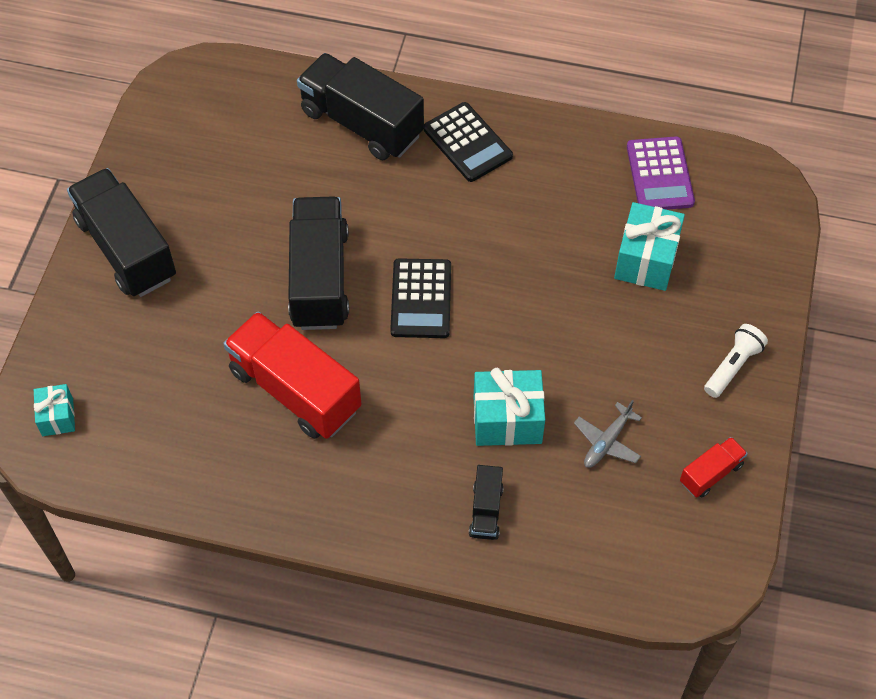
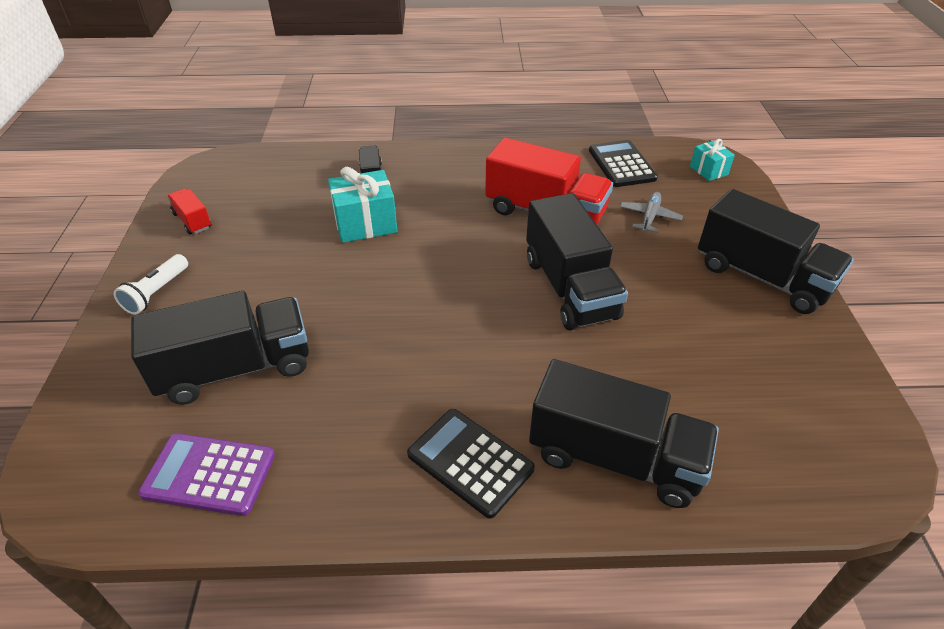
camera: 165 degrees right, 15 degrees down
(421, 299) = (466, 290): black calculator -> black calculator (621, 164)
(607, 441) = (279, 225): grey plane -> grey plane (649, 217)
(646, 260) = (236, 368): turquoise gift -> black truck
(660, 175) = (209, 474): purple calculator -> purple calculator turned 60 degrees counterclockwise
(711, 473) = (192, 221): red truck -> red truck turned 105 degrees clockwise

